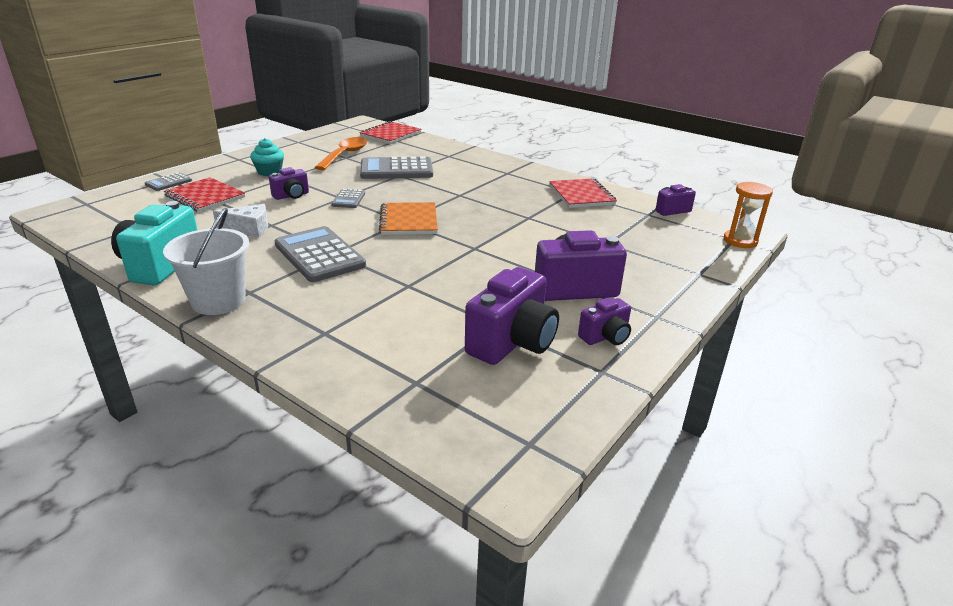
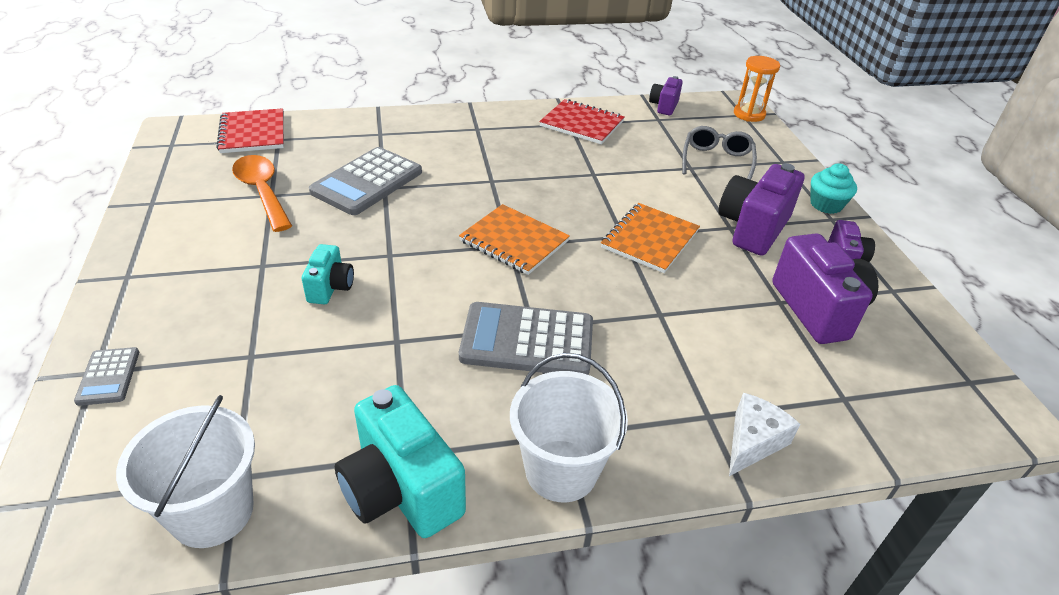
camera: 50 degrees left, 10 degrees up
(106, 232) = (212, 512): none -> white bucket
(205, 197) = (221, 361): red notebook -> none
(249, 229) = (387, 364): white cheese -> white cheese (752, 442)
(269, 172) = (221, 271): turquoise cupcake -> turquoise cupcake (826, 204)
(291, 196) = (330, 287): purple camera -> turquoise camera
(348, 199) = (403, 252): grey calculator -> none
(486, 257) = (649, 239): none -> orange notebook
(638, 249) = (716, 161): none -> grey glasses

